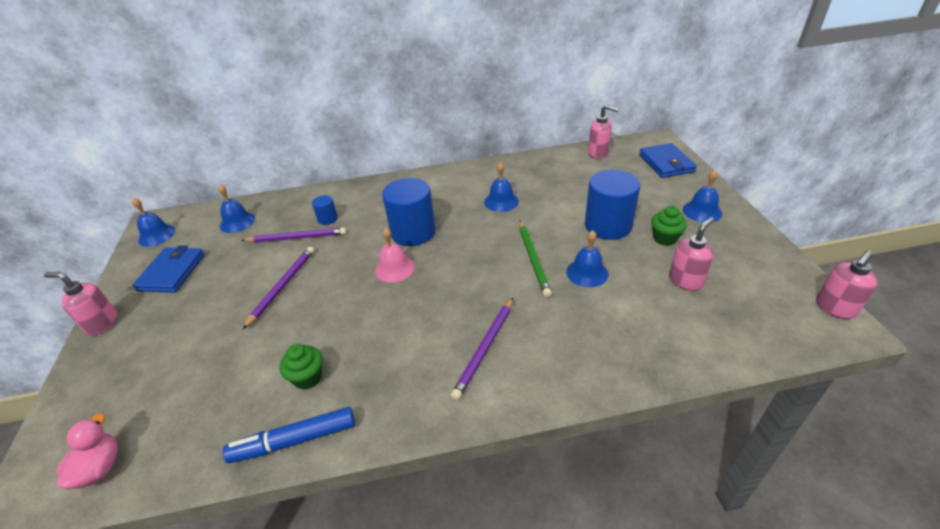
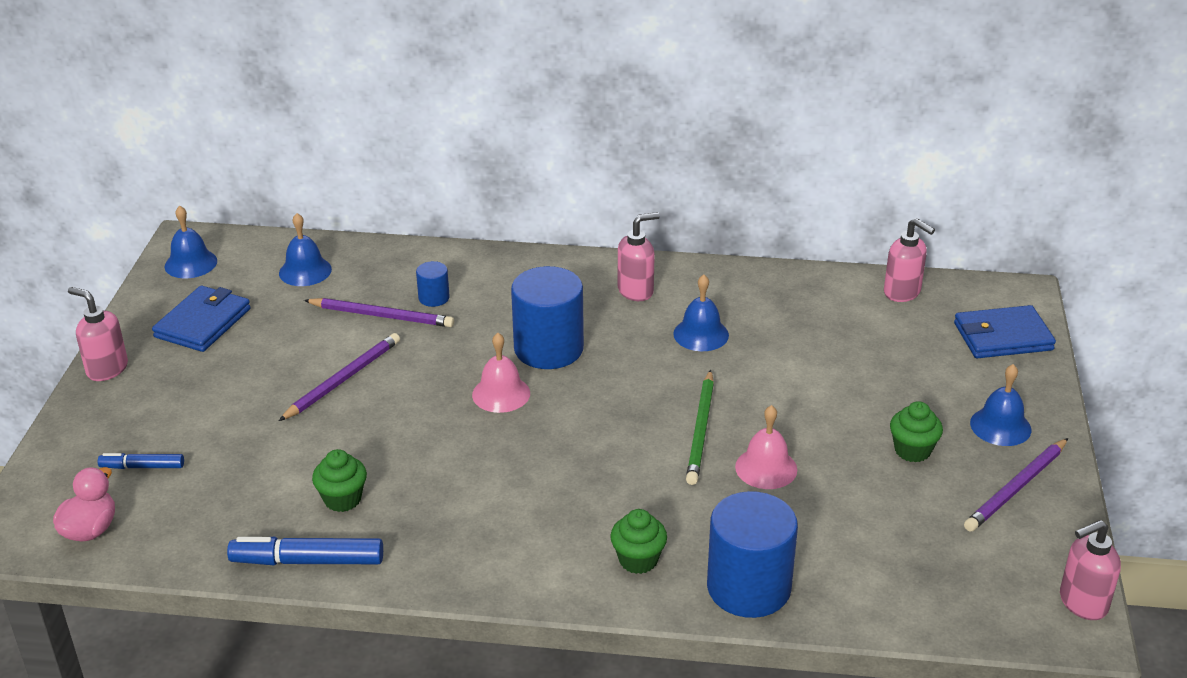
camera: 15 degrees right, 5 degrees down
(140, 396) = (142, 467): none -> blue marker
(485, 348) = (575, 525): purple pencil -> purple pencil (1016, 488)
(542, 363) = (638, 560): none -> green cupcake
(587, 272) = (766, 468): blue bell -> pink bell
(608, 226) = (839, 411): blue cylinder -> blue cylinder (748, 588)
(666, 163) = (1002, 337): blue wallet -> blue wallet turned 75 degrees clockwise
(685, 281) = (899, 514): pink soap dispenser -> pink soap dispenser (636, 291)

